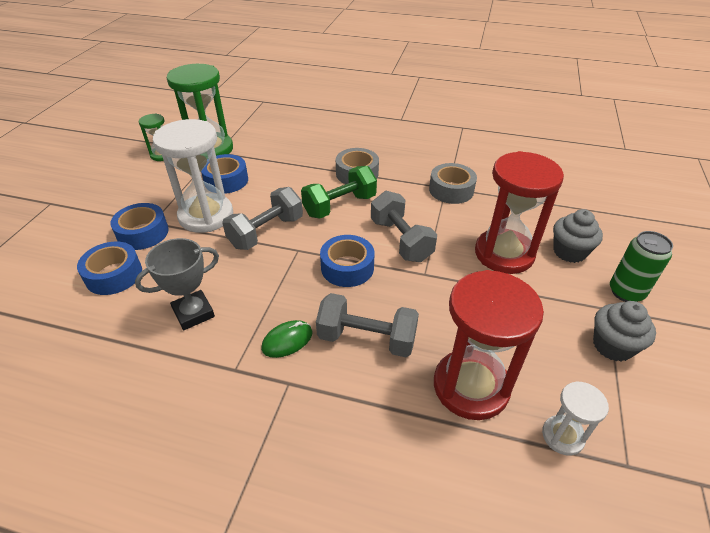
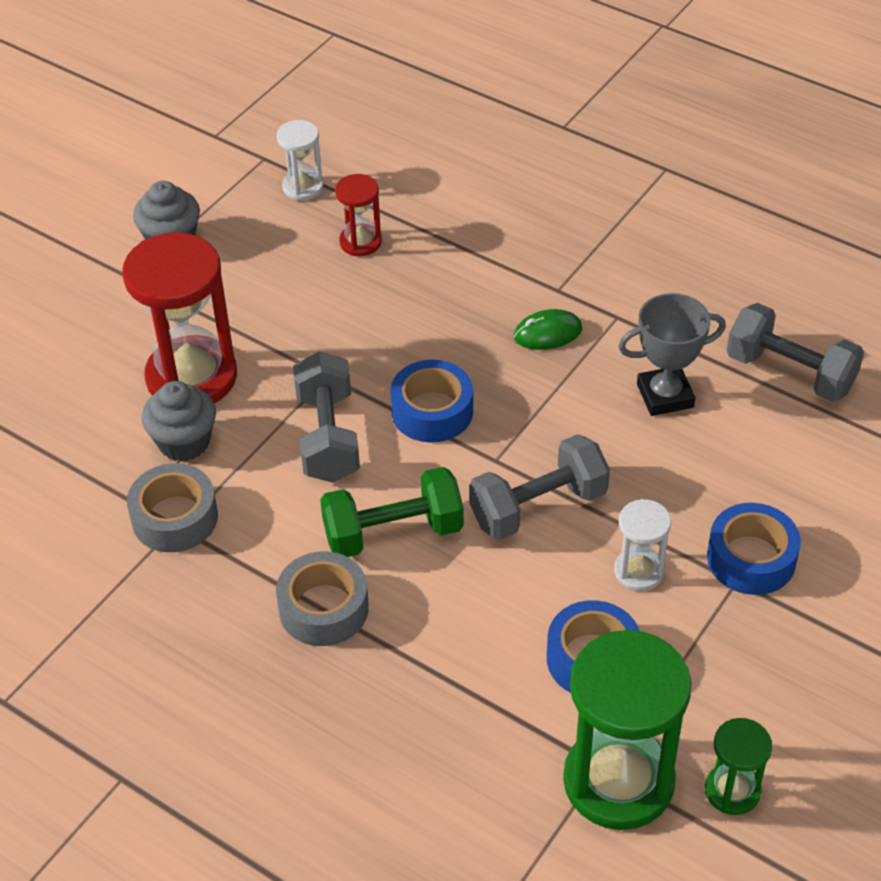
camera: 160 degrees left, 5 degrees up
(114, 275) = (787, 484): blue tape -> none
(206, 216) = (639, 571): white hourglass -> white hourglass, size x0.50
(367, 339) = (449, 313): grey dumbbell -> grey dumbbell (790, 373)
(471, 386) = (360, 242): red hourglass -> red hourglass, size x0.50
(569, 252) = (97, 357): grey cupcake -> grey cupcake (184, 442)
(626, 292) = (86, 289): green can -> none

